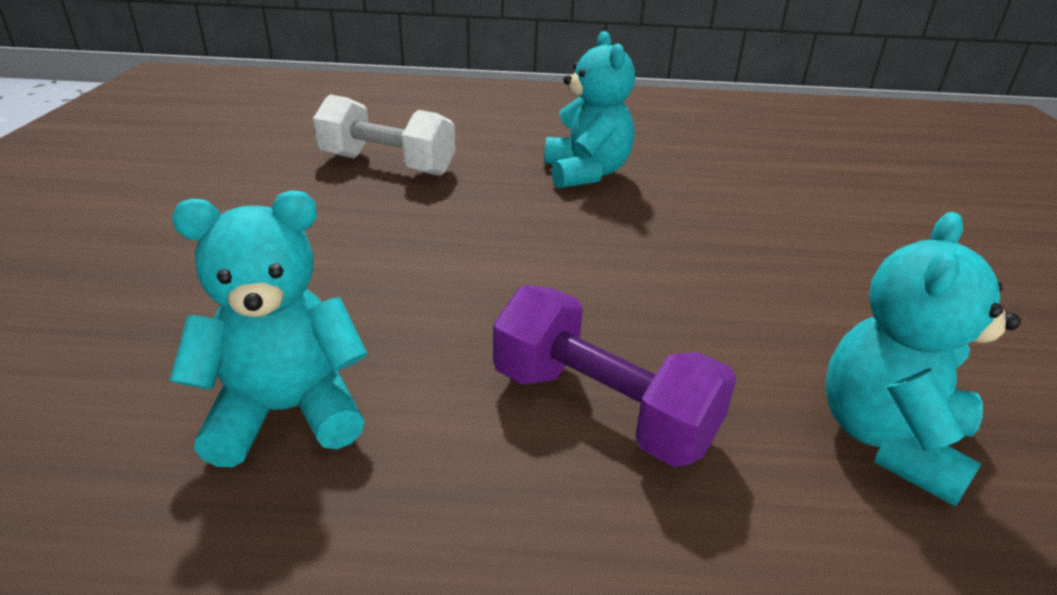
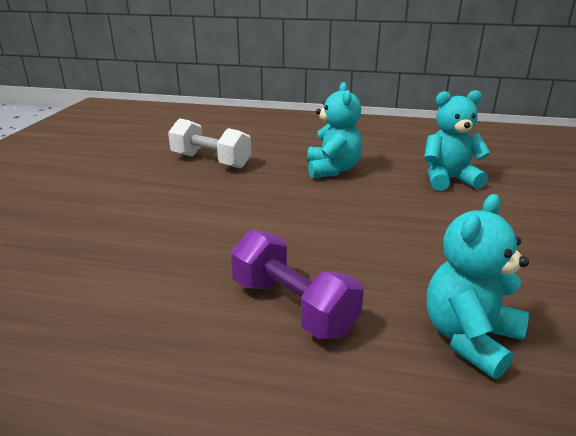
camera: 10 degrees right, 5 degrees down
(287, 412) = (113, 294): turquoise teddy bear -> turquoise teddy bear (448, 180)

